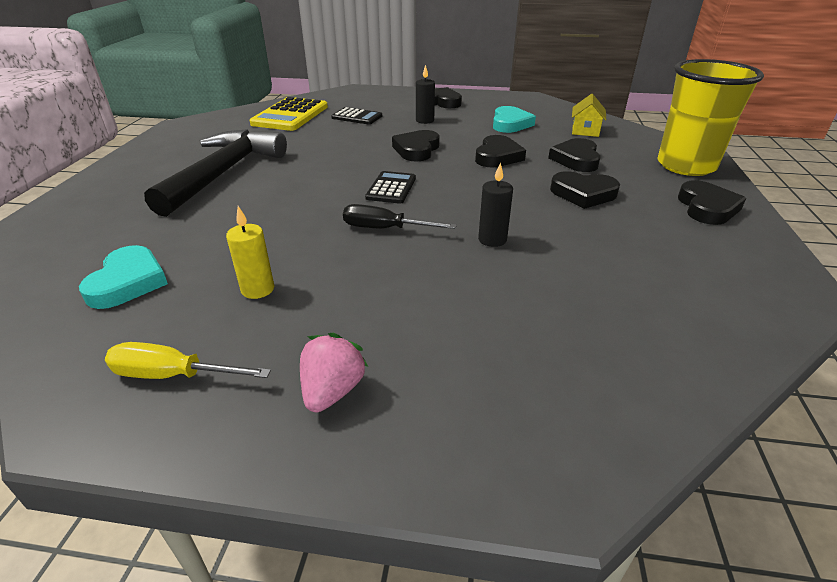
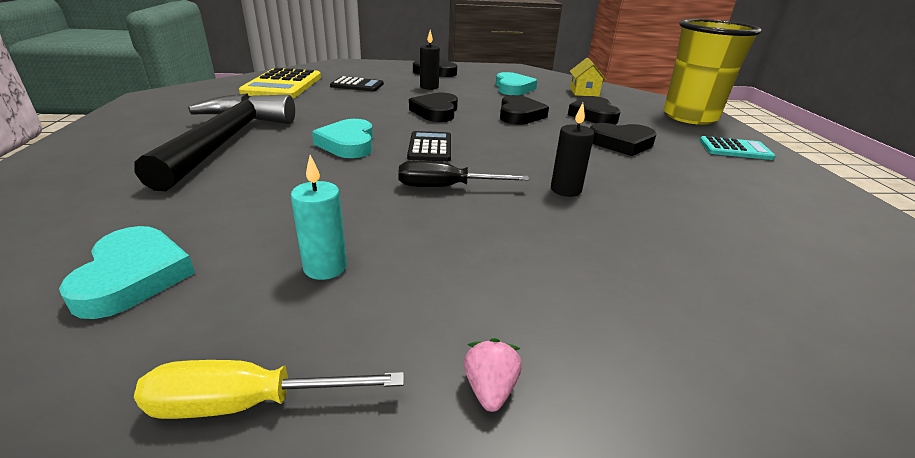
camera: 15 degrees left, 5 degrees down
(258, 289) = (325, 267): yellow candle -> turquoise candle
(321, 181) = (348, 144): none -> turquoise heart
(332, 391) = (490, 389): pink strawberry -> pink strawberry, size x0.64
(707, 208) = (735, 149): black heart -> turquoise calculator

